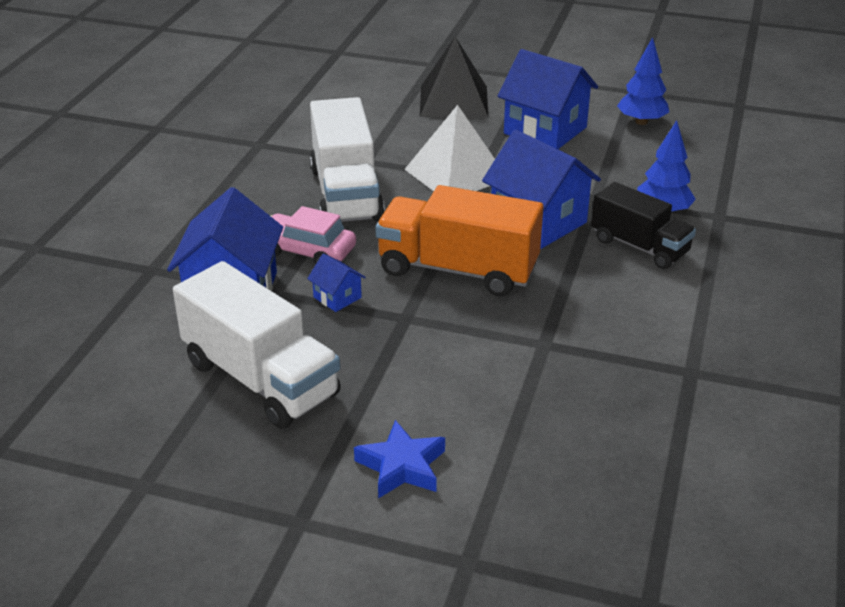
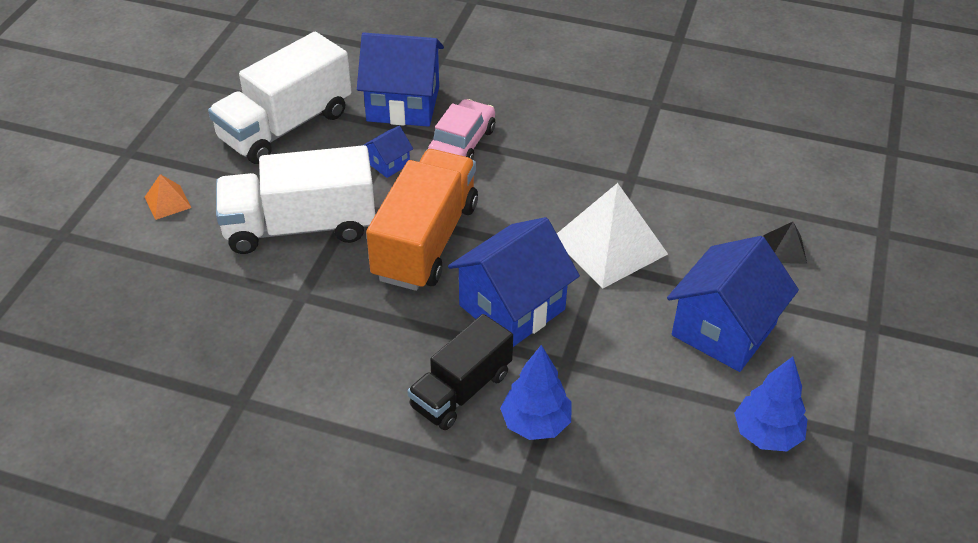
camera: 90 degrees right, 10 degrees up
(346, 194) = (563, 165): white truck -> white truck (300, 227)
(401, 466) = (167, 202): blue star -> orange pyramid
(453, 101) = (784, 249): black pyramid -> black pyramid, size x0.46

